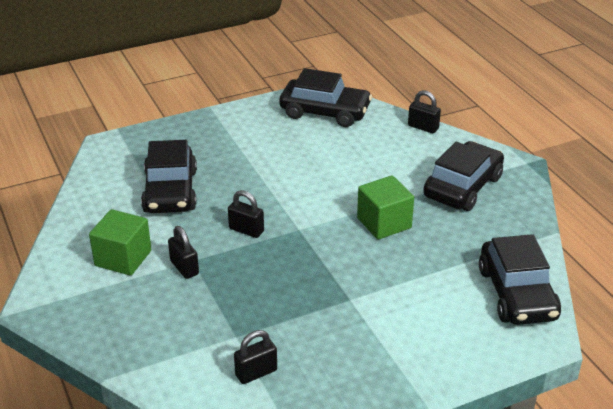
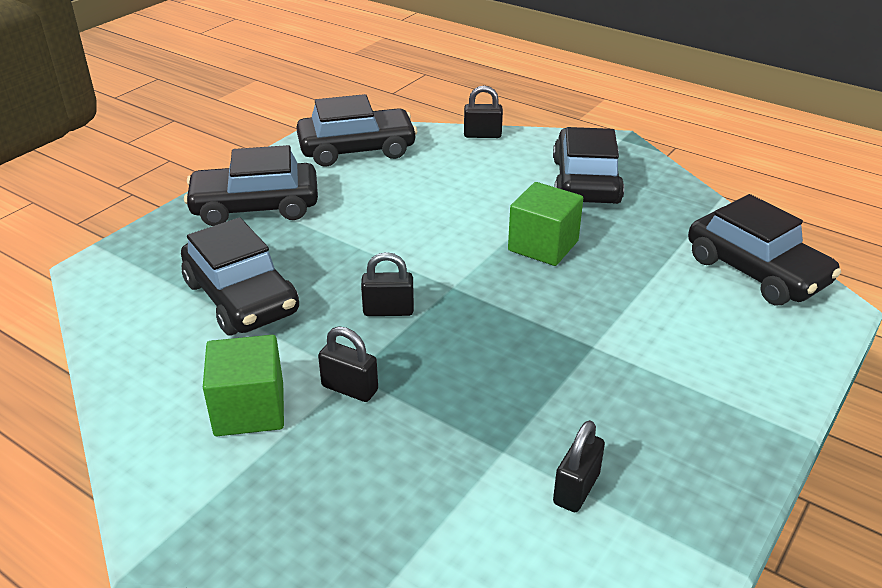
camera: 30 degrees left, 0 degrees up
(226, 134) = (255, 207): none -> black car

